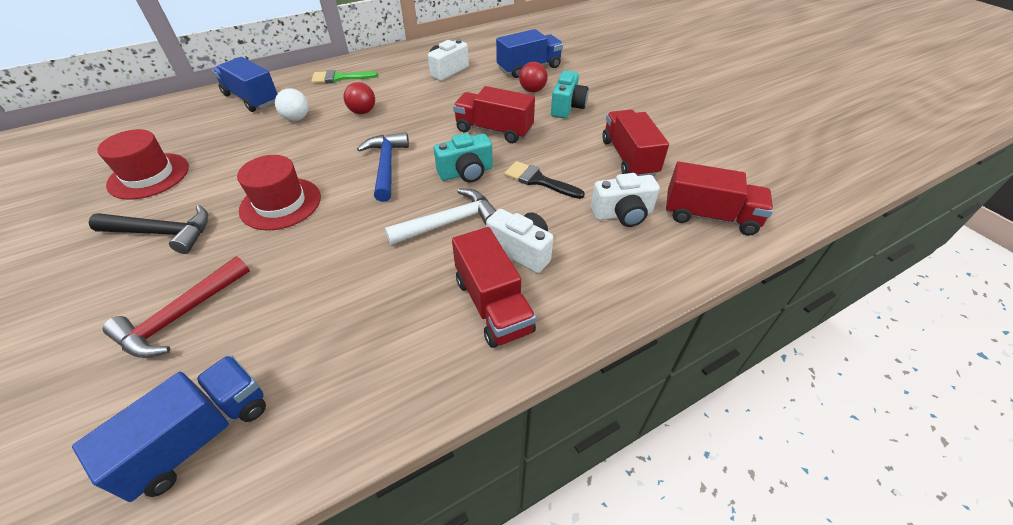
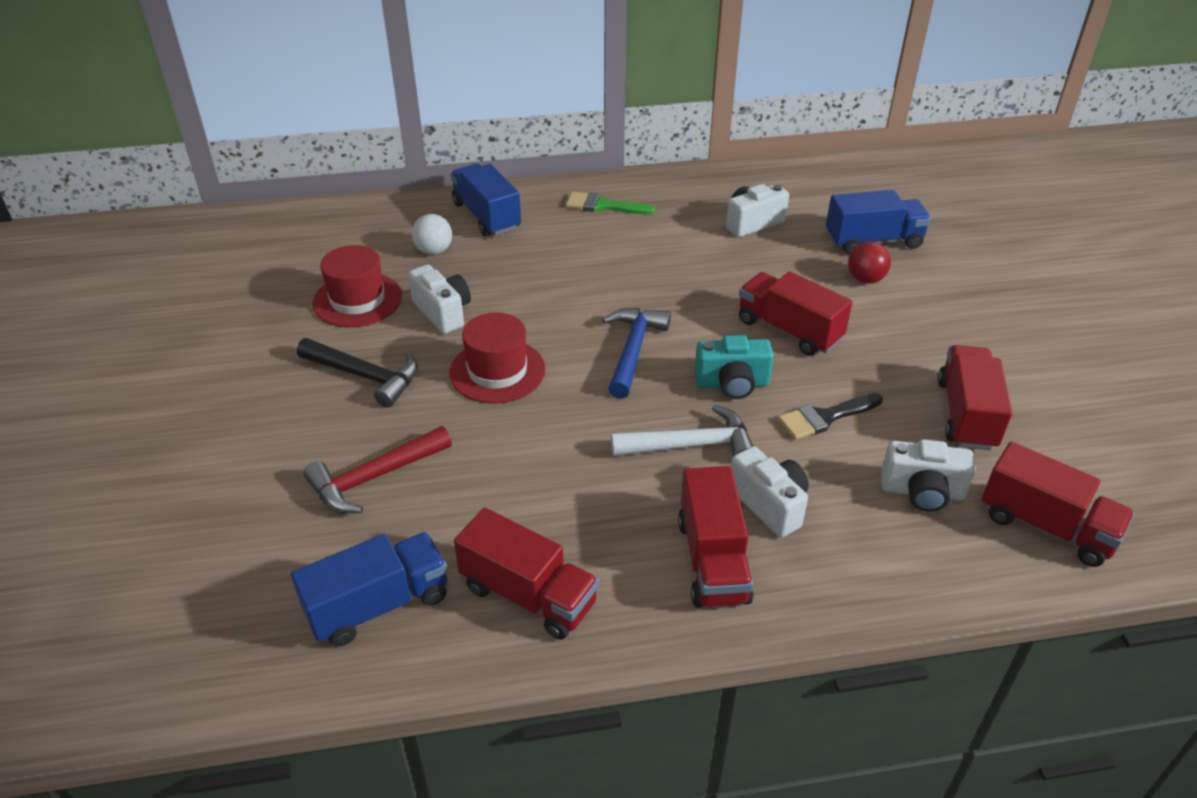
camera: 20 degrees right, 5 degrees down
(226, 170) = (443, 312): none -> white camera
(297, 118) = (537, 257): white ball -> white ball (434, 251)
(345, 381) = (528, 595): none -> red truck
(362, 112) = (621, 265): red ball -> none
(538, 180) = (825, 417): black brush -> black brush turned 75 degrees counterclockwise
(567, 107) = (907, 317): turquoise camera -> none

